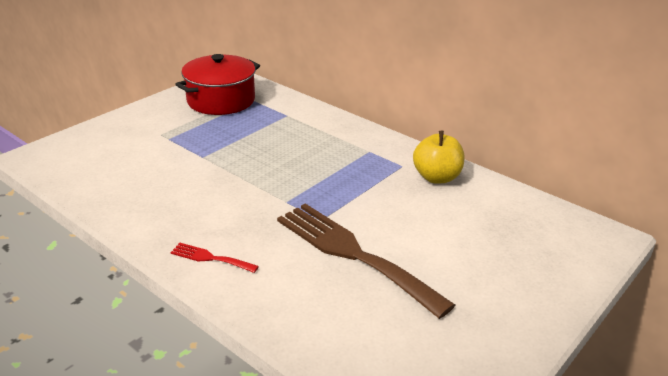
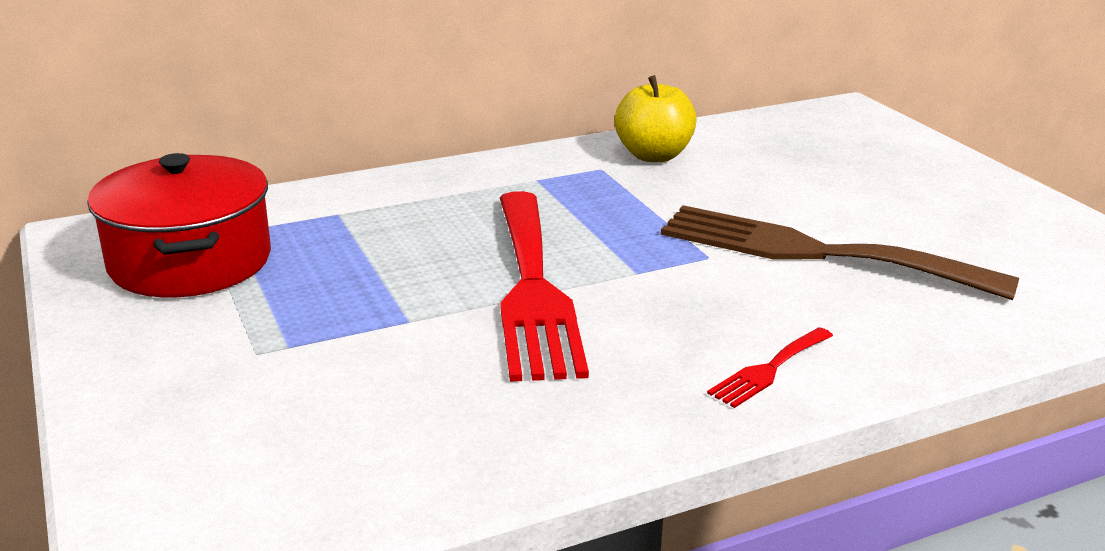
camera: 65 degrees left, 5 degrees down
(249, 178) = (533, 289): none -> red fork
(353, 254) = (814, 252): brown fork -> brown fork turned 45 degrees clockwise

